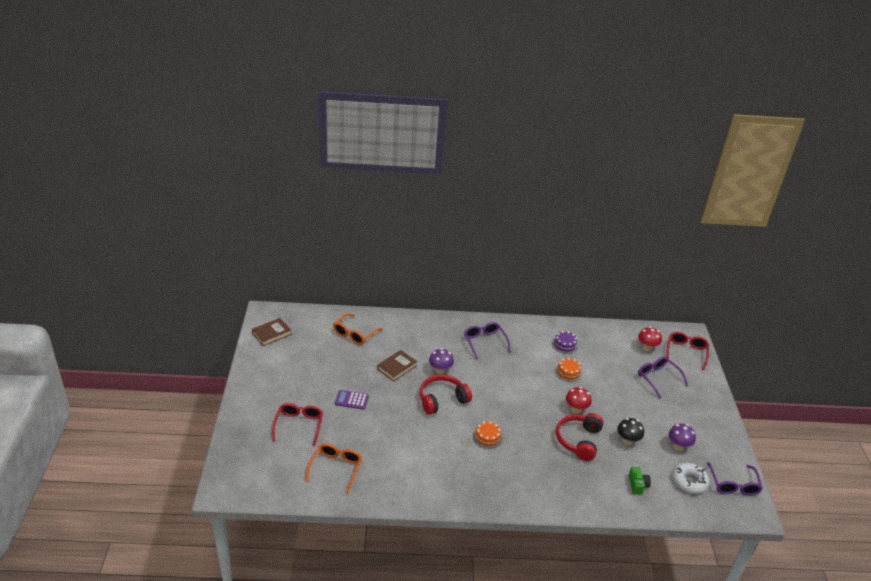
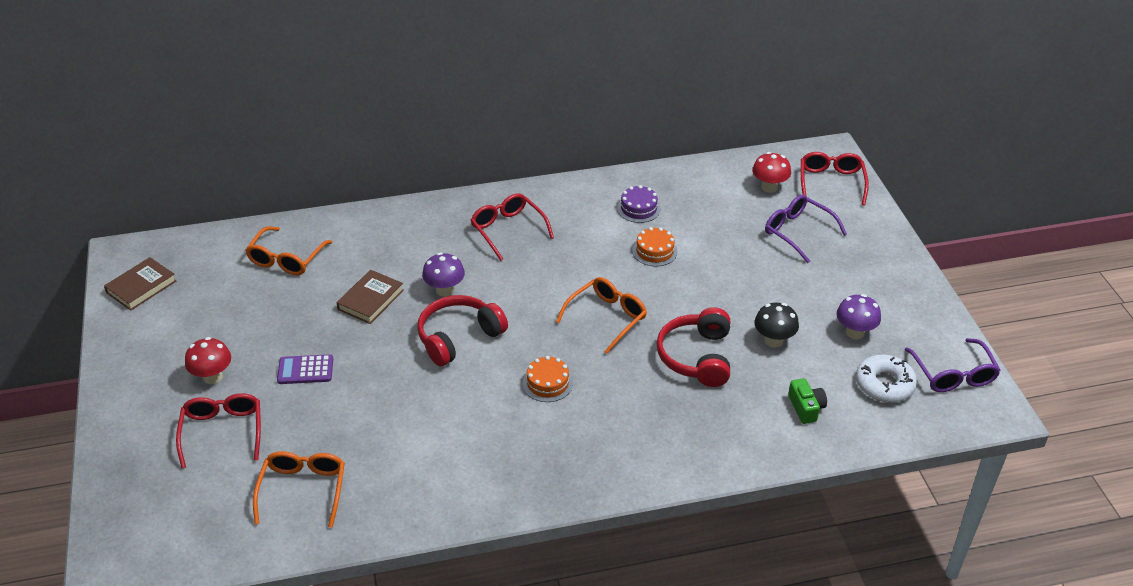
camera: 10 degrees left, 5 degrees up
(484, 342) = (508, 230): purple glasses -> red glasses
(531, 406) = (607, 318): none -> orange glasses
(576, 409) = (681, 308): red mushroom -> red mushroom (212, 377)

